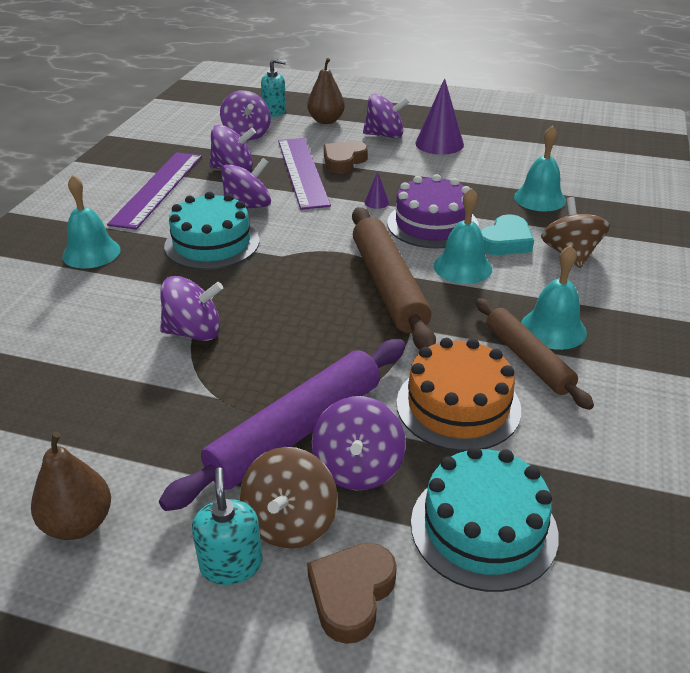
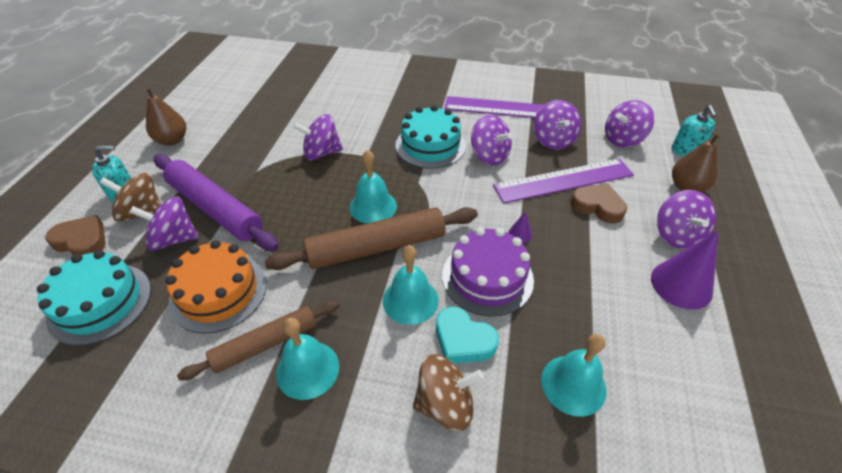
camera: 85 degrees right, 10 degrees up
(91, 252) = (412, 97): turquoise bell -> turquoise bell (373, 206)
(194, 332) = (321, 153): purple spinning top -> purple spinning top turned 90 degrees clockwise

